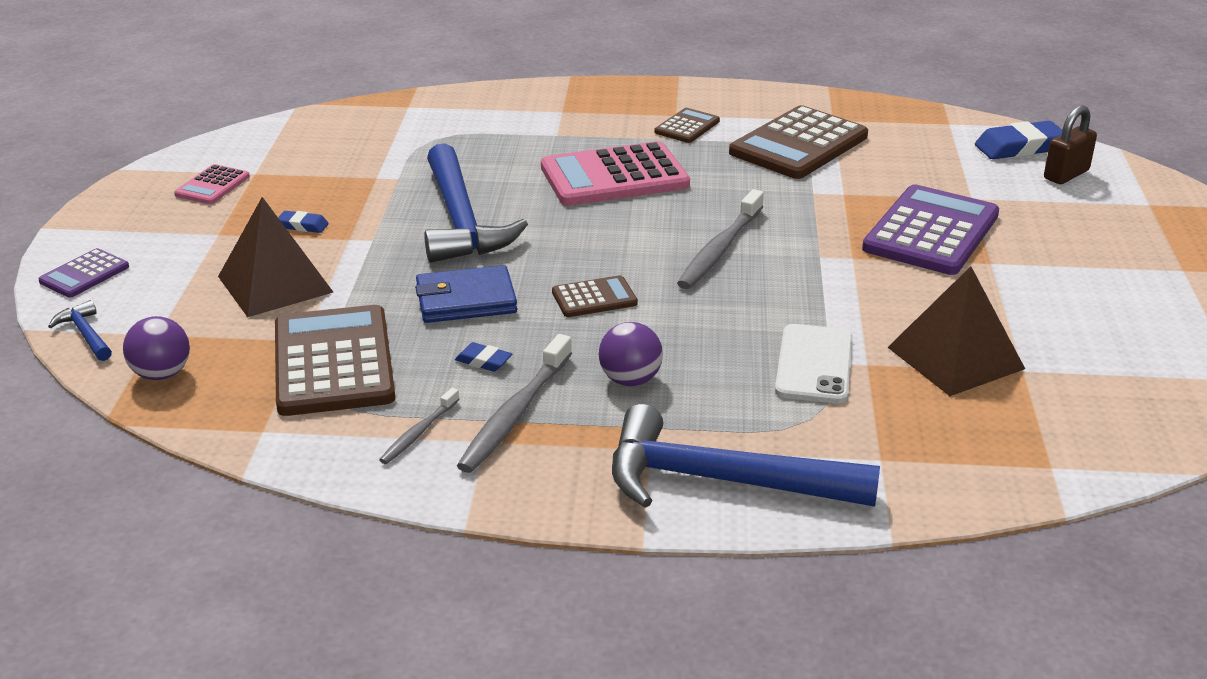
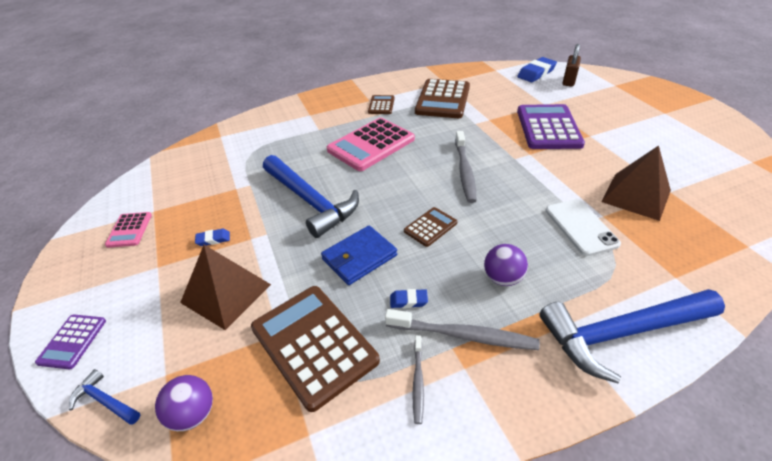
camera: 25 degrees left, 10 degrees up
(515, 413) = (463, 335): grey toothbrush -> grey toothbrush turned 75 degrees counterclockwise

